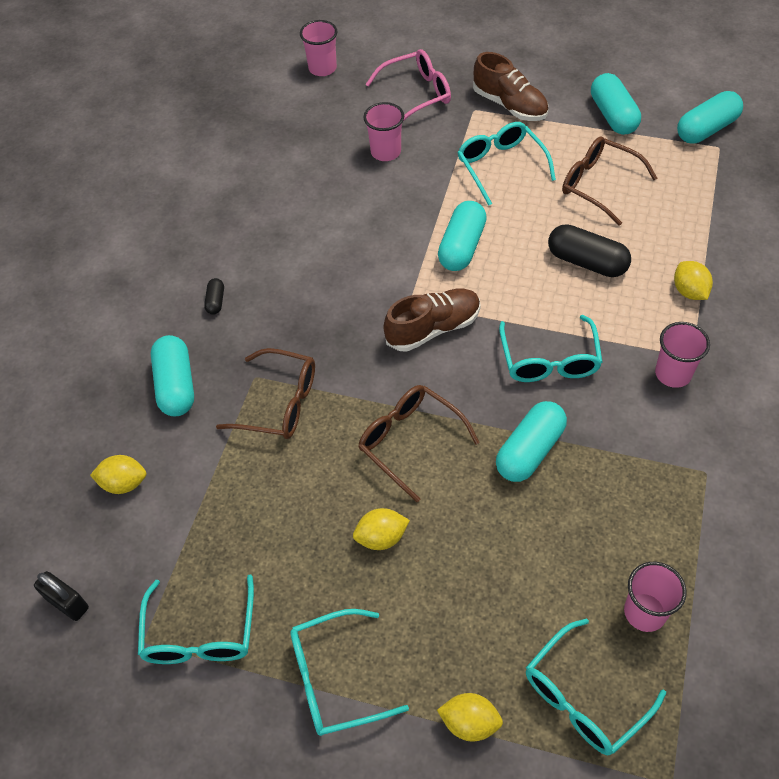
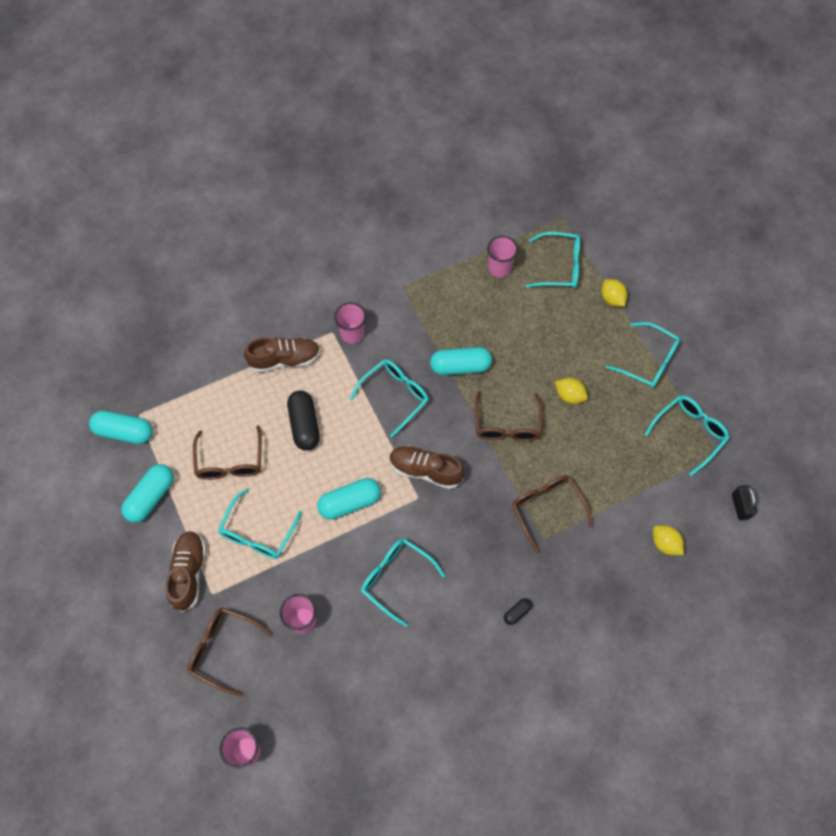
camera: 135 degrees left, 10 degrees up
(176, 385) = (589, 577): turquoise capsule -> none
(350, 234) = (396, 578): none -> turquoise glasses
(417, 94) = (223, 649): pink glasses -> brown glasses
(689, 291) = (284, 360): yellow lemon -> brown shoe

